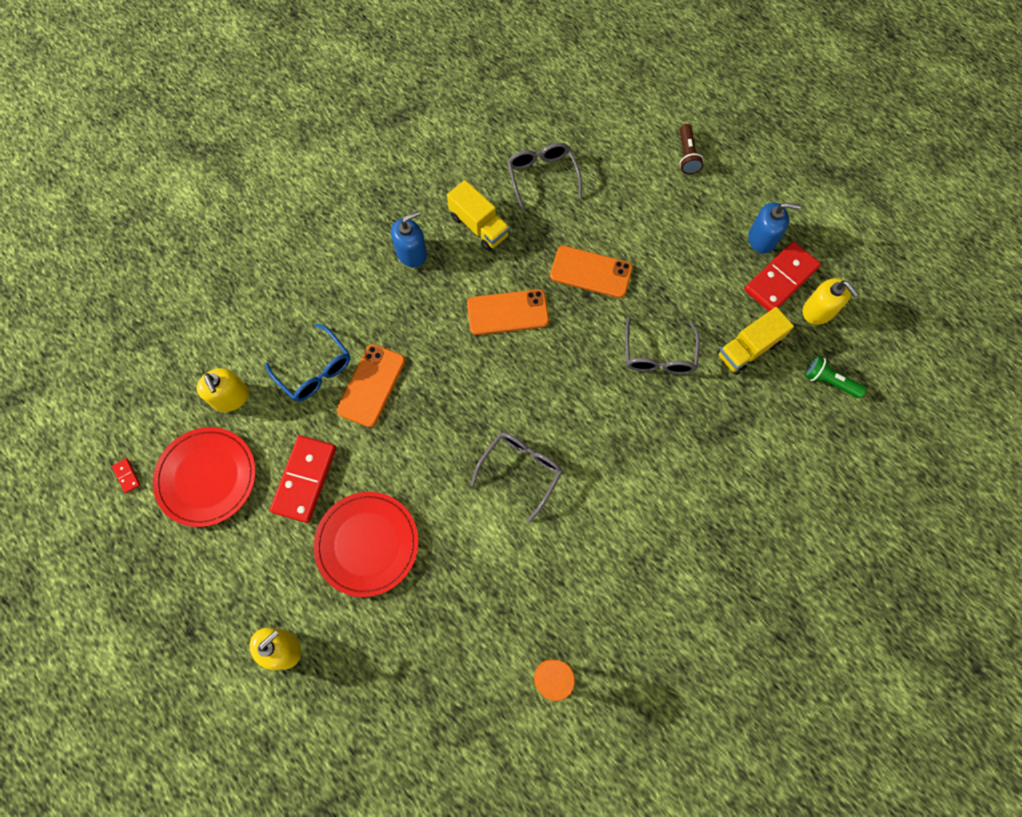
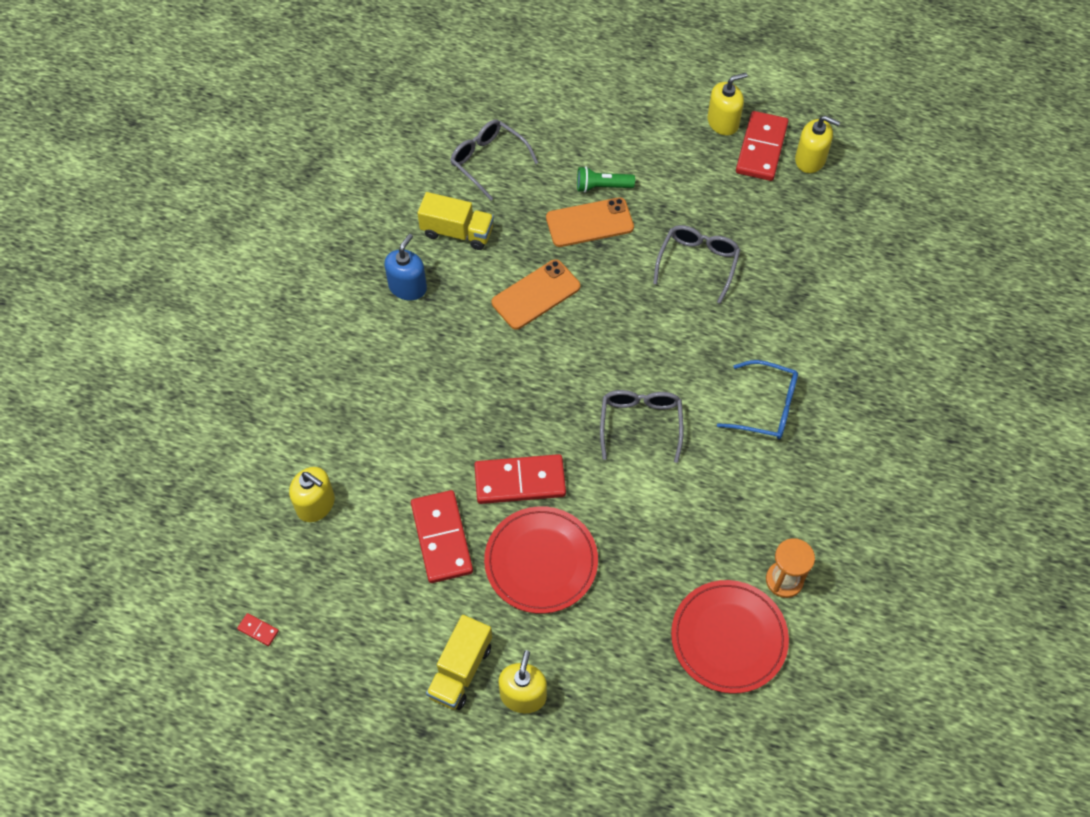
camera: 30 degrees left, 10 degrees down
(207, 477) = (342, 588): red plate -> red plate (728, 638)
(315, 370) = (384, 437): blue glasses -> blue glasses (766, 407)
(371, 385) = (449, 422): orange phone -> none
(394, 466) = (520, 481): none -> red domino
(658, 355) = (697, 263): grey glasses -> grey glasses turned 135 degrees counterclockwise
(687, 155) = (610, 82): brown flashlight -> none
(748, 349) = (771, 220): yellow truck -> yellow truck (460, 670)
(762, 238) = (723, 122): blue soap dispenser -> yellow soap dispenser
(829, 381) = (857, 213): green flashlight -> green flashlight (602, 187)

